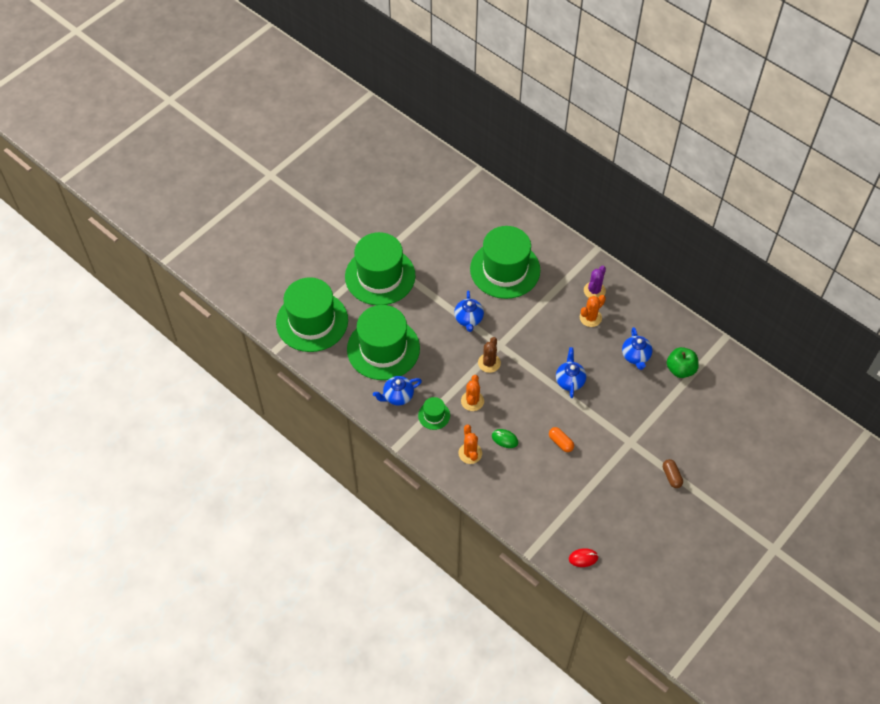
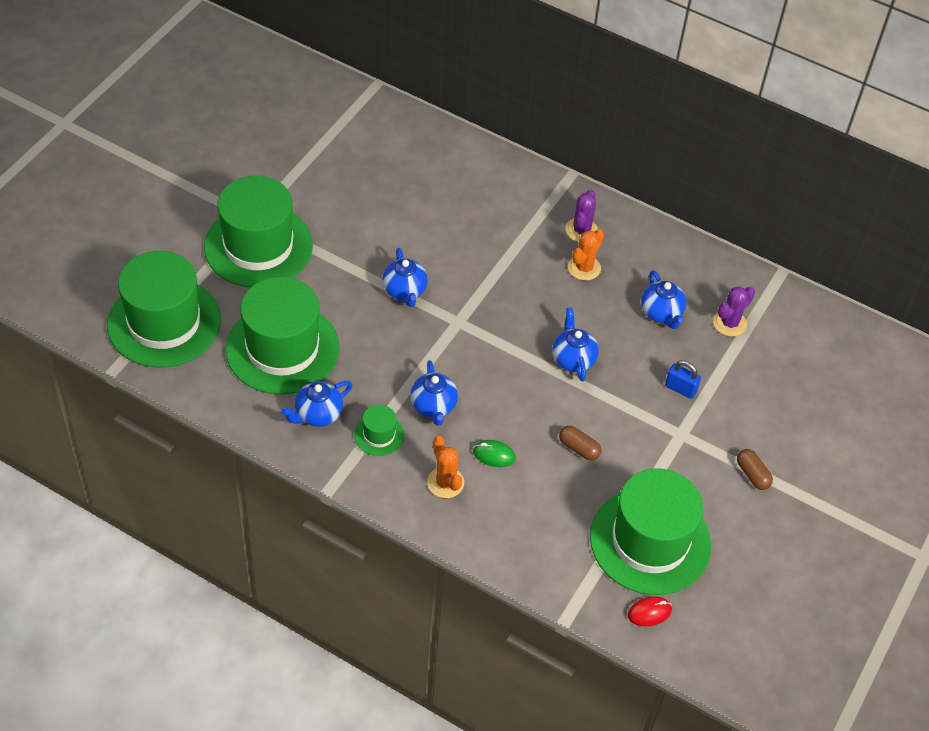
camera: 15 degrees left, 5 degrees down
(472, 401) = (433, 406): orange cactus -> blue teapot
(489, 363) = (448, 349): brown cactus -> none
(505, 269) = (444, 216): green hat -> green hat (650, 541)
(560, 442) = (579, 448): orange capsule -> brown capsule
(637, 411) = (680, 389): none -> blue padlock
(680, 369) = (729, 323): green apple -> purple cactus

